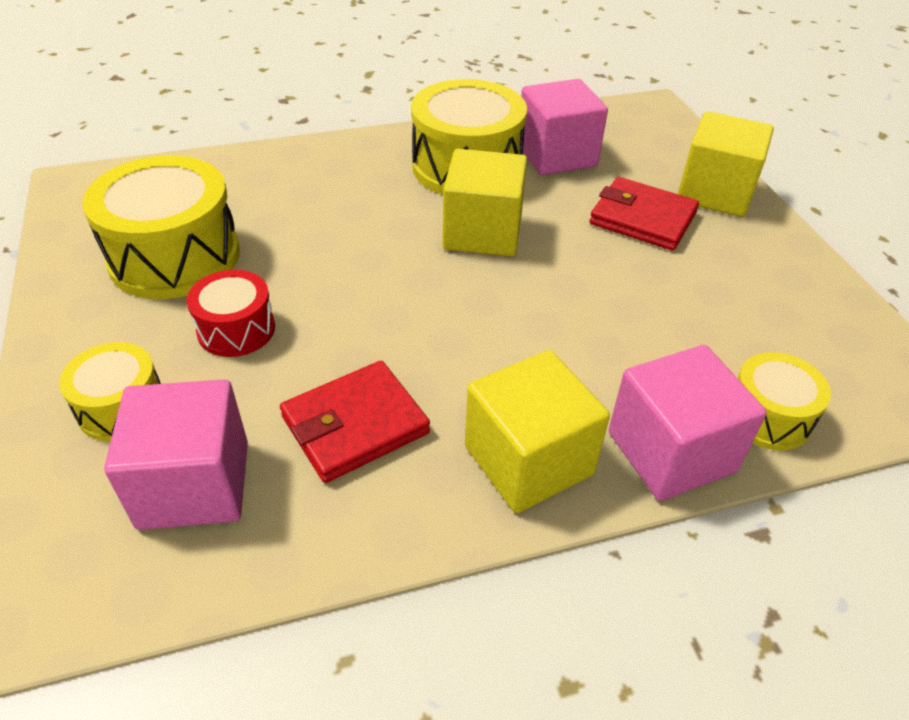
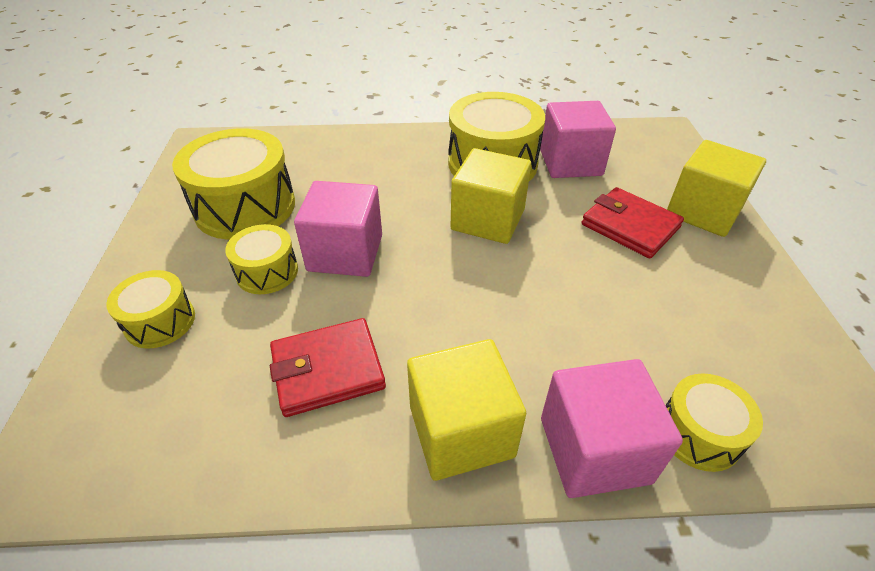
camera: 15 degrees right, 0 degrees up
(194, 484) = (186, 397): pink cube -> pink cube (345, 253)
(236, 329) = (267, 272): red drum -> yellow drum

